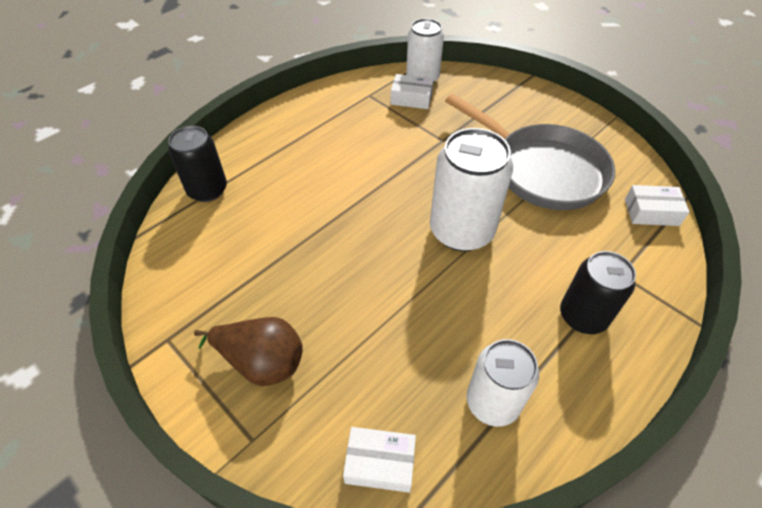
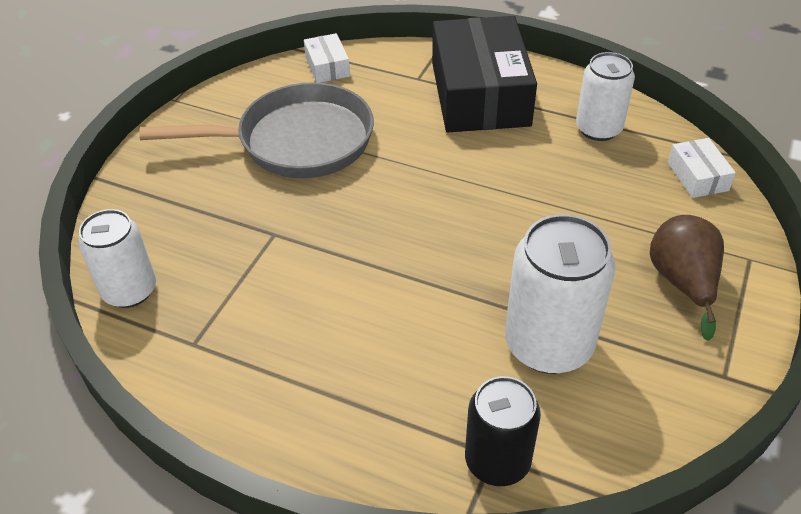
camera: 110 degrees left, 5 degrees down
(411, 98) = (188, 289): white box -> none
(461, 231) = (424, 183): white can -> white can (548, 344)
(542, 170) = (296, 142): grey pan -> grey pan turned 60 degrees clockwise
(583, 316) = (480, 94): black can -> black box

